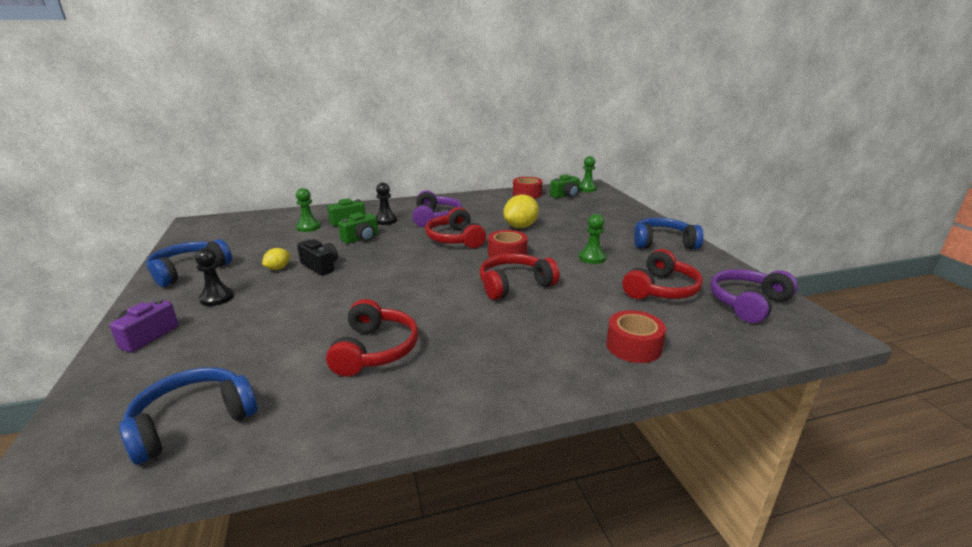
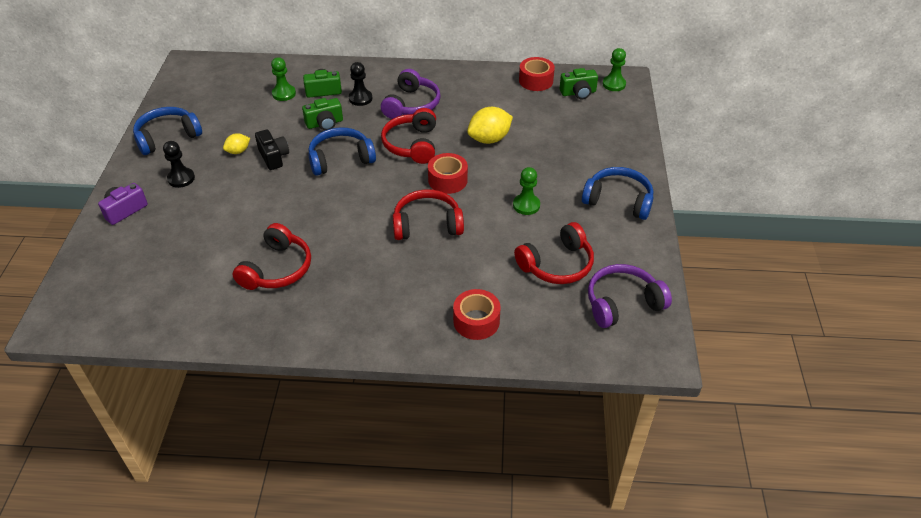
camera: 20 degrees right, 20 degrees up
(193, 422) = (140, 300): blue headphones -> blue headphones (340, 159)

